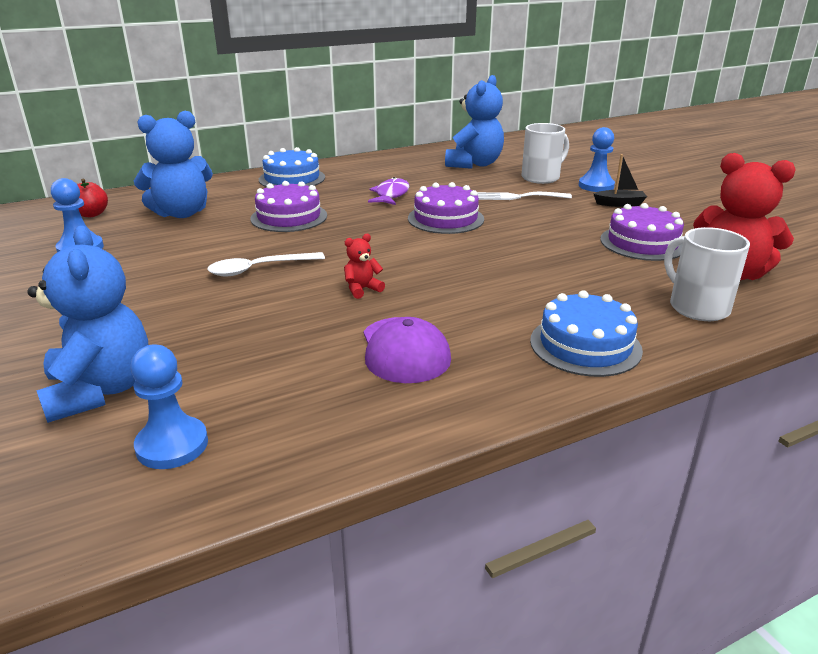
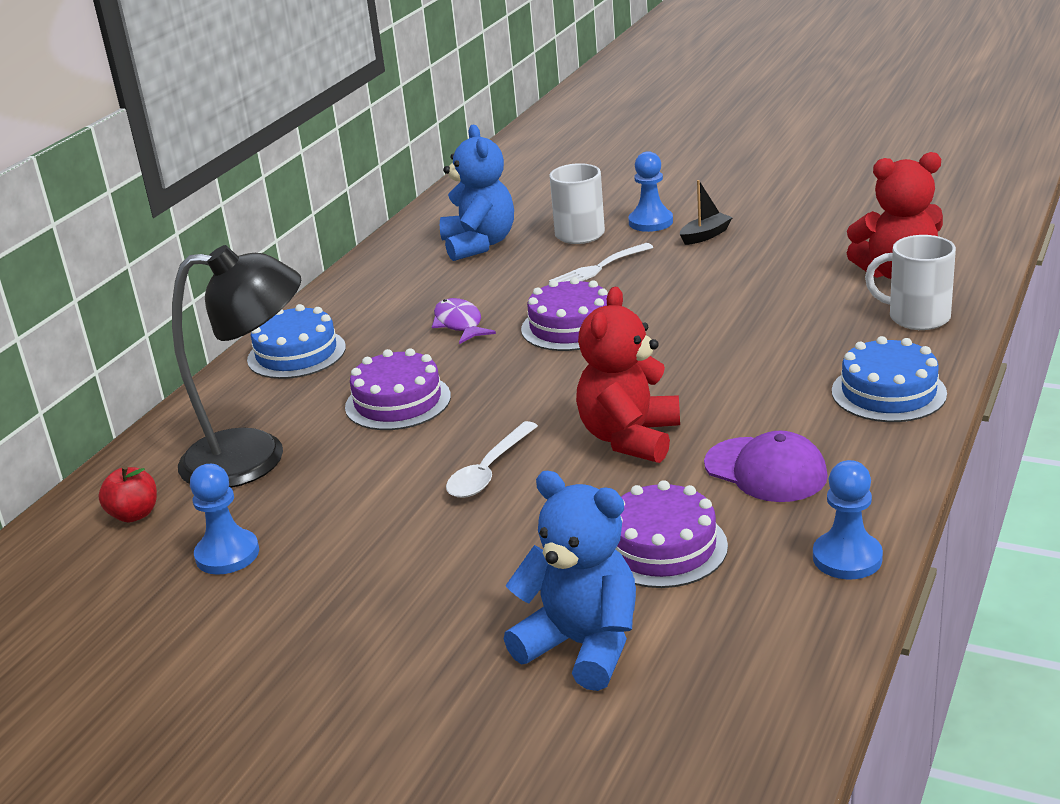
camera: 35 degrees left, 0 degrees up
(172, 445) = (731, 639): blue pawn -> blue pawn (847, 558)
(181, 213) = (255, 457): blue teddy bear -> black lamp
(362, 289) = (630, 438): red teddy bear -> red teddy bear, size x2.27
(642, 243) = (789, 272): purple cake -> purple cake (662, 547)

